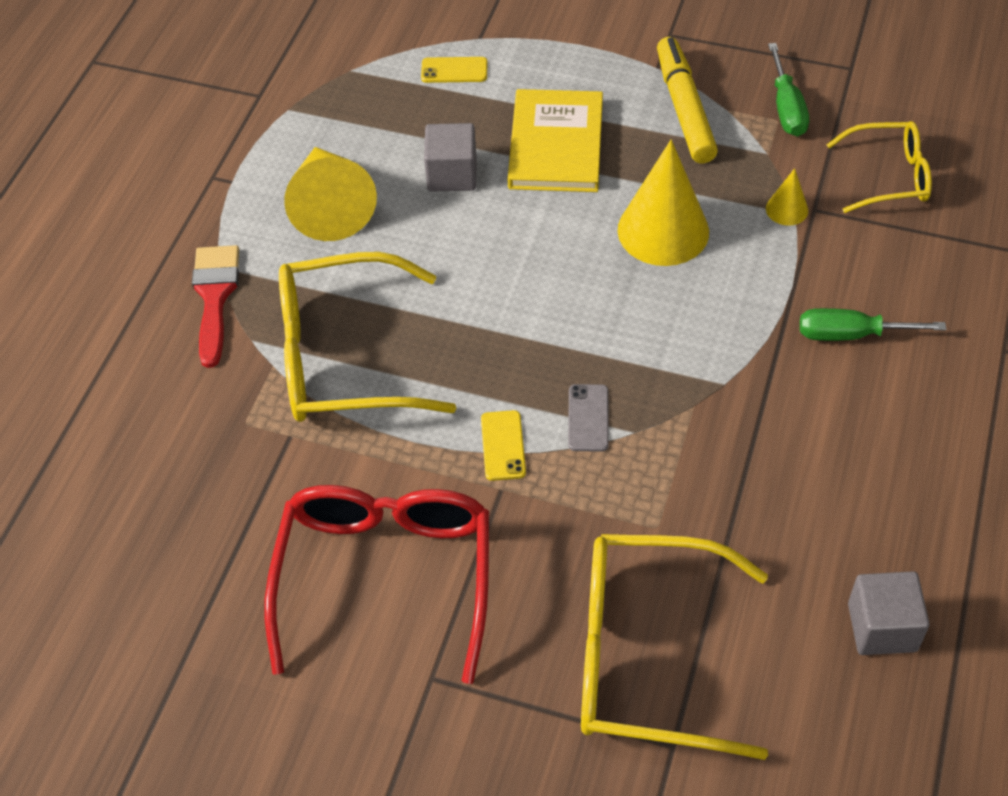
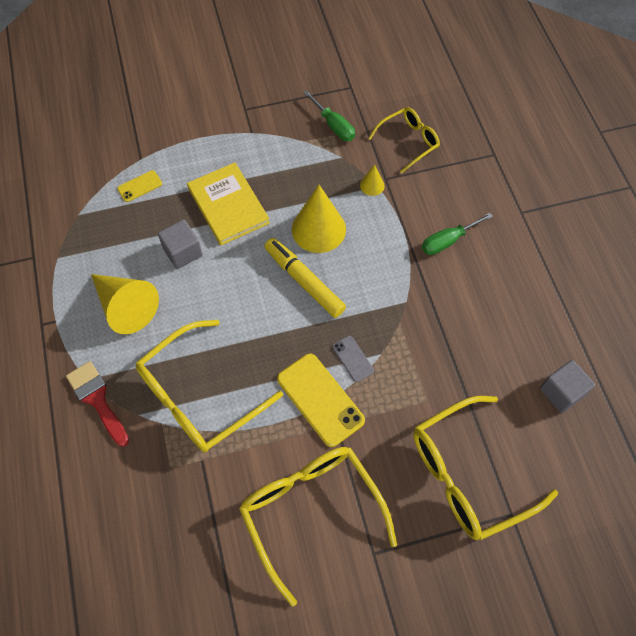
camera: 35 degrees left, 10 degrees up
(385, 579) = (311, 513): red glasses -> yellow glasses
(503, 445) = (320, 399): yellow phone -> yellow phone, size x1.95
(684, 109) = (282, 151): yellow marker -> yellow marker (304, 281)

